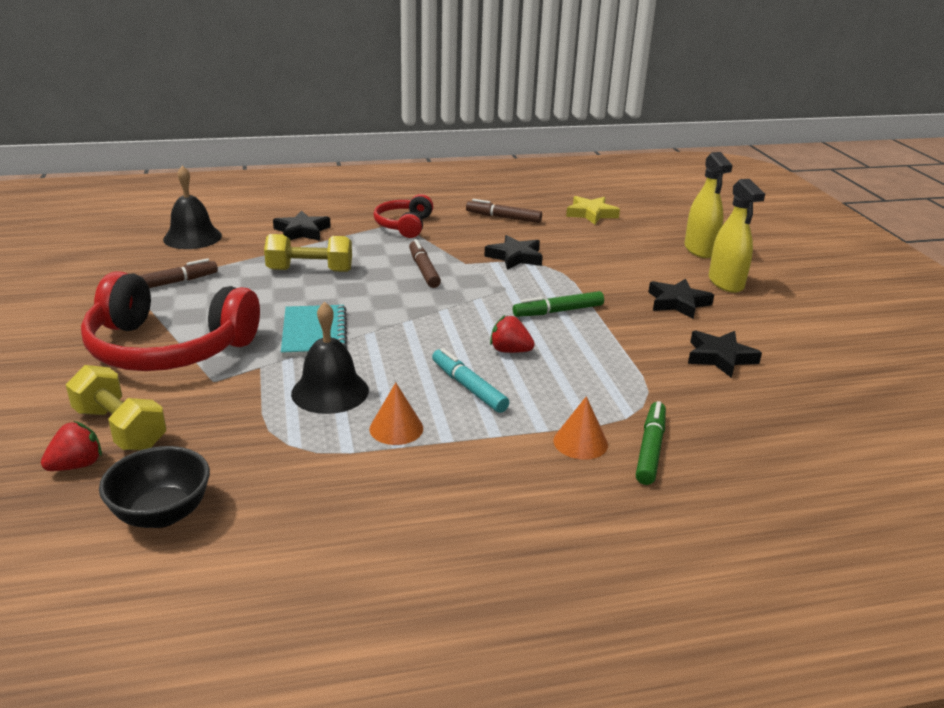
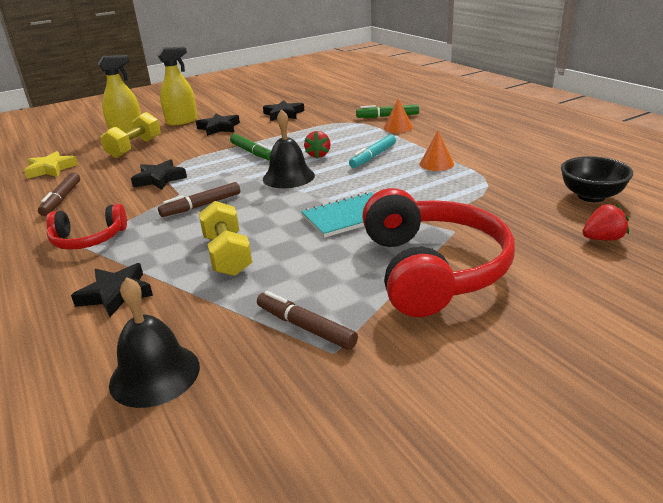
camera: 105 degrees left, 0 degrees up
(76, 465) = (602, 239): red strawberry -> red strawberry turned 135 degrees clockwise
(120, 428) = (550, 241): yellow dumbbell -> yellow dumbbell (135, 148)
(330, 391) = (421, 189): black bell -> black bell (288, 177)

